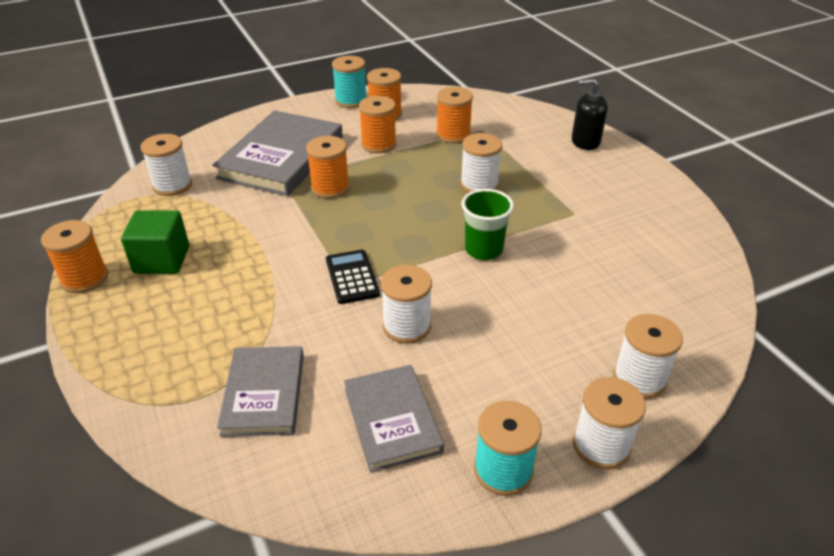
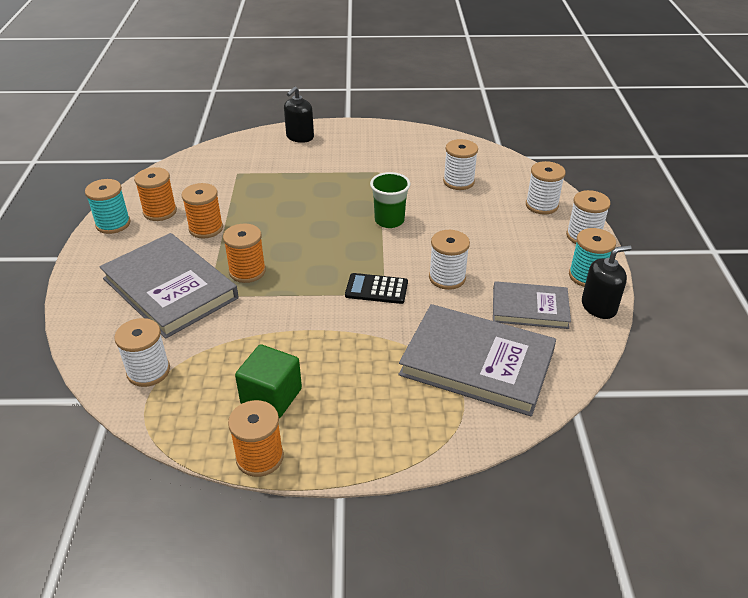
camera: 65 degrees left, 0 degrees up
(264, 393) = (477, 363): grey book -> grey book, size x1.67
(438, 499) = (598, 307): none -> black soap dispenser
(453, 135) = (231, 188): orange spool -> none
(479, 185) = (311, 198): white spool -> white spool (458, 182)

